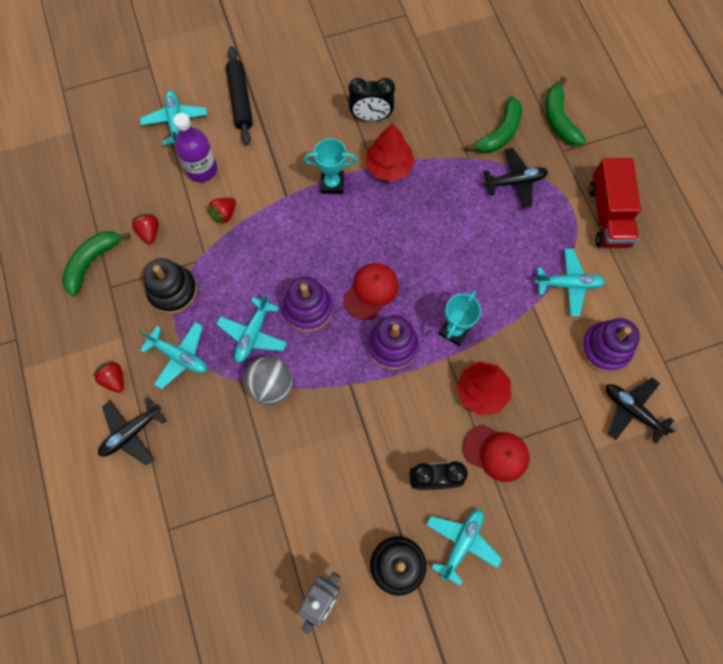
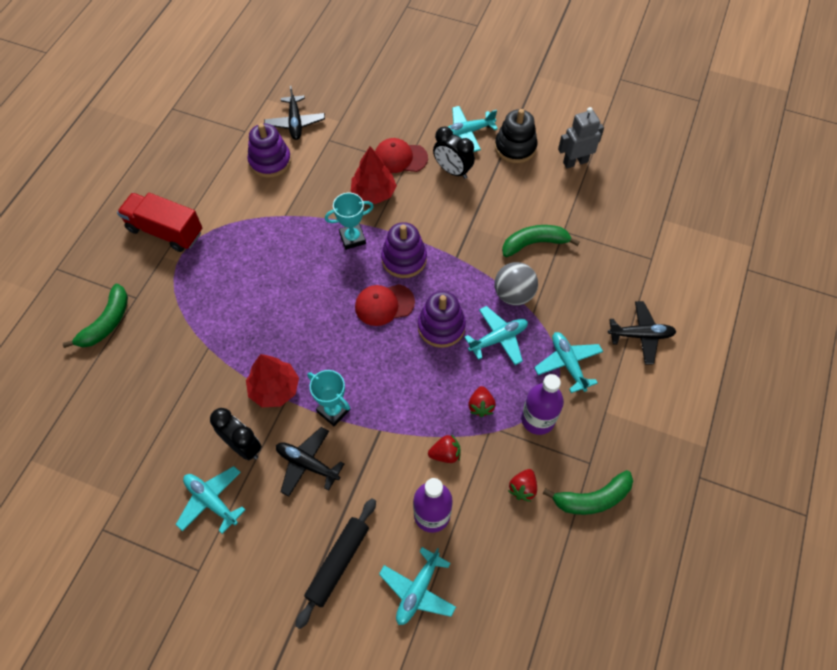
camera: 140 degrees left, 10 degrees down
(114, 379) = (631, 383): red strawberry -> red strawberry (481, 406)
(173, 291) = (538, 419): black stacking toy -> purple bottle
(496, 453) = (400, 158): red cap -> red cap turned 60 degrees counterclockwise
(499, 133) = (162, 347): green banana -> green banana (534, 243)
(515, 182) = (197, 302): black plane -> black plane (307, 464)
(568, 284) = (246, 210): turquoise plane -> turquoise plane (211, 501)
(608, 215) = (165, 231): red truck -> red truck turned 105 degrees counterclockwise

